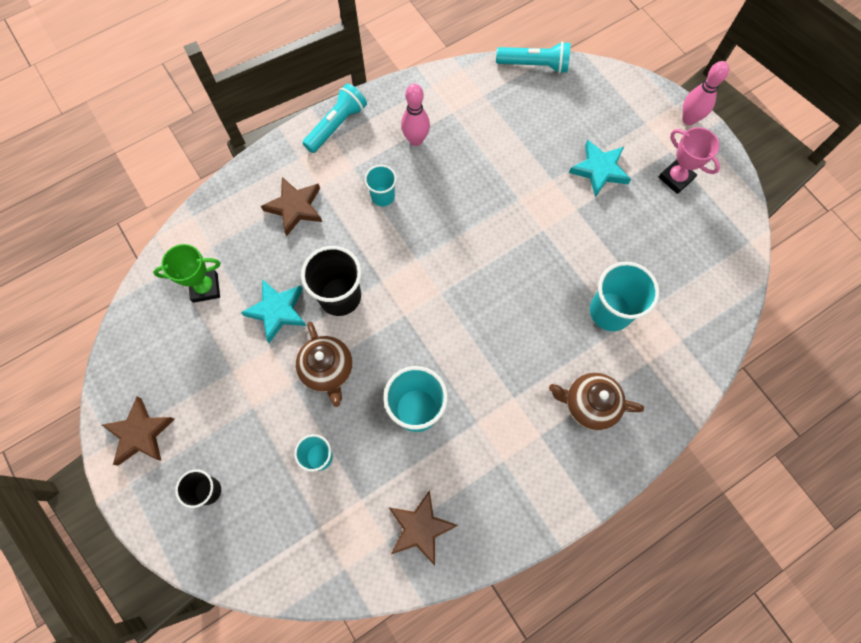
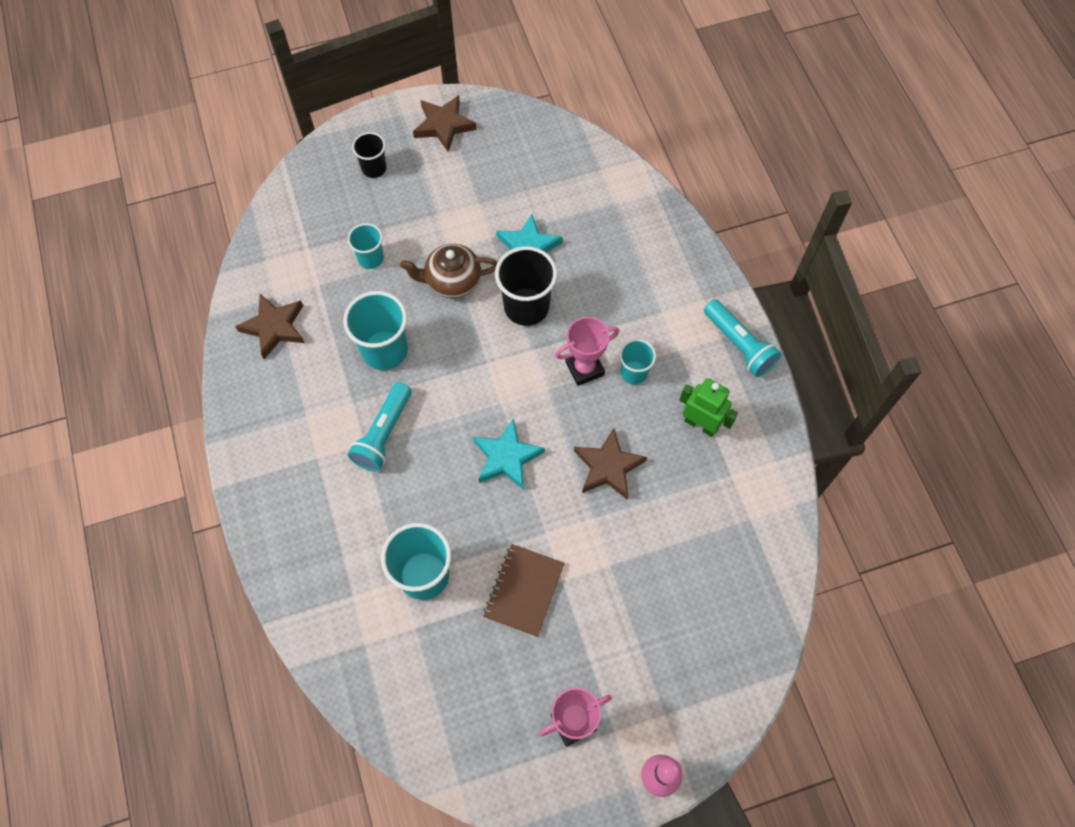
camera: 105 degrees right, 5 degrees down
(205, 288) = (571, 192): green trophy -> none
(295, 207) = (642, 284): brown star -> brown star (608, 467)
(389, 234) = (584, 368): none -> pink trophy
(416, 140) = (700, 424): pink bowling pin -> green robot
(534, 65) = (784, 597): turquoise flashlight -> turquoise flashlight (383, 434)
(589, 404) = (330, 516): brown teapot -> none
(594, 234) = (524, 590): none -> brown notebook
(599, 170) = (609, 627): turquoise star -> turquoise star (506, 457)

